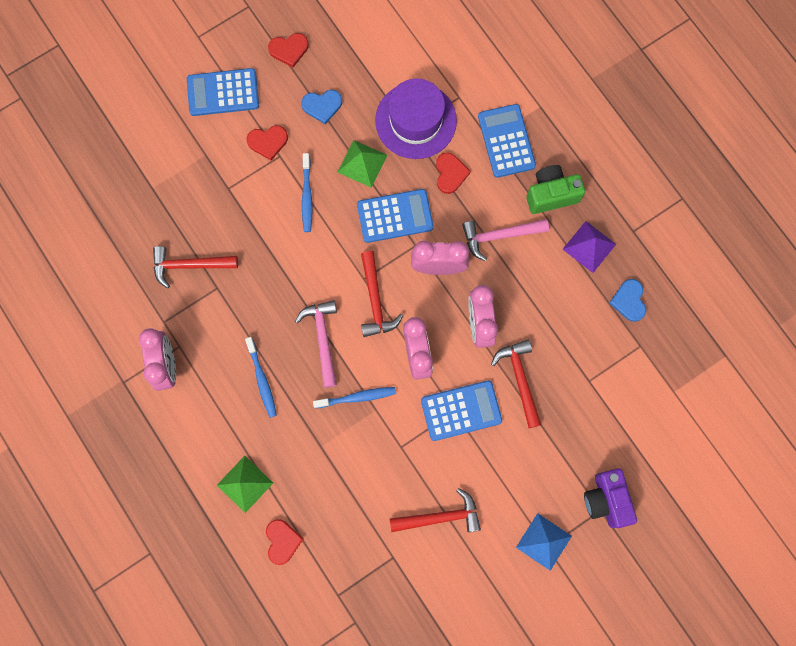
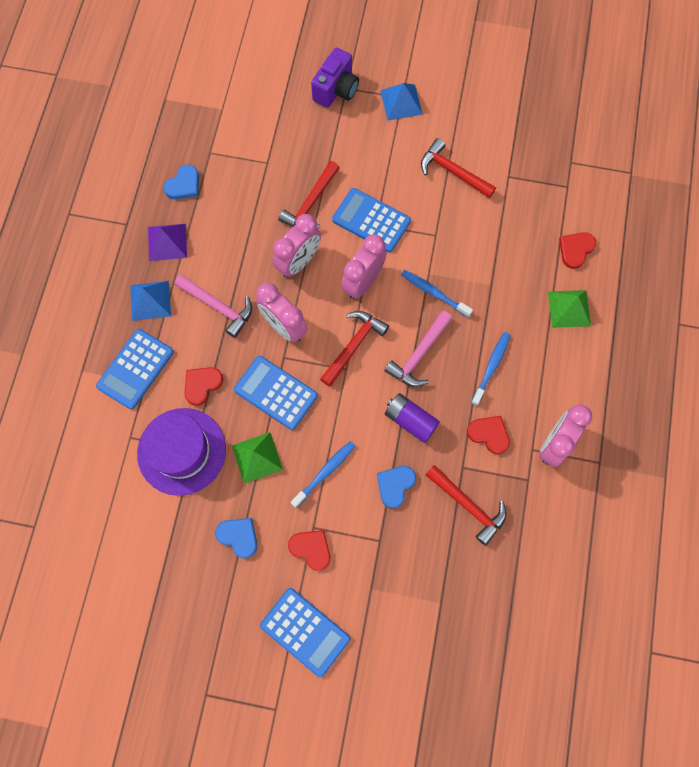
camera: 135 degrees left, 5 degrees down
(252, 232) = (395, 485): none -> blue heart
(283, 285) = (410, 420): none -> purple battery
(289, 50) = (214, 615): red heart -> red heart (489, 434)
(551, 195) = (150, 300): green camera -> blue pyramid

